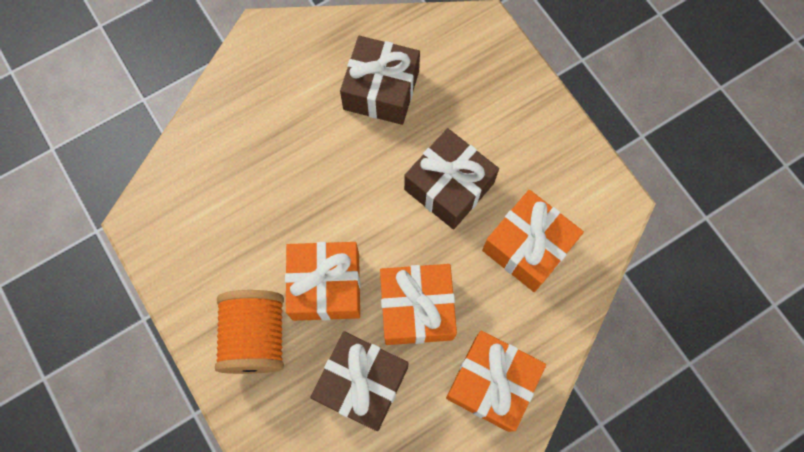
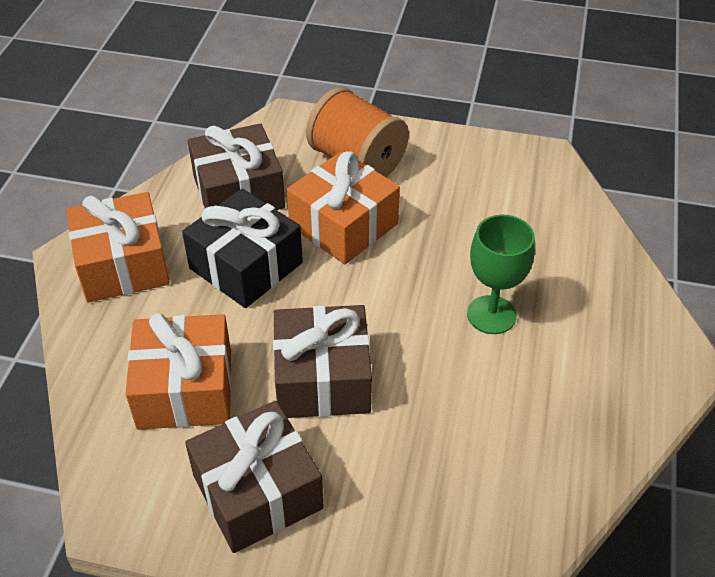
camera: 135 degrees right, 25 degrees down
(318, 143) = (491, 315): none -> green goblet
(381, 90) = (498, 410): brown gift -> brown gift (257, 492)
(417, 309) = (246, 265): orange gift -> black gift

